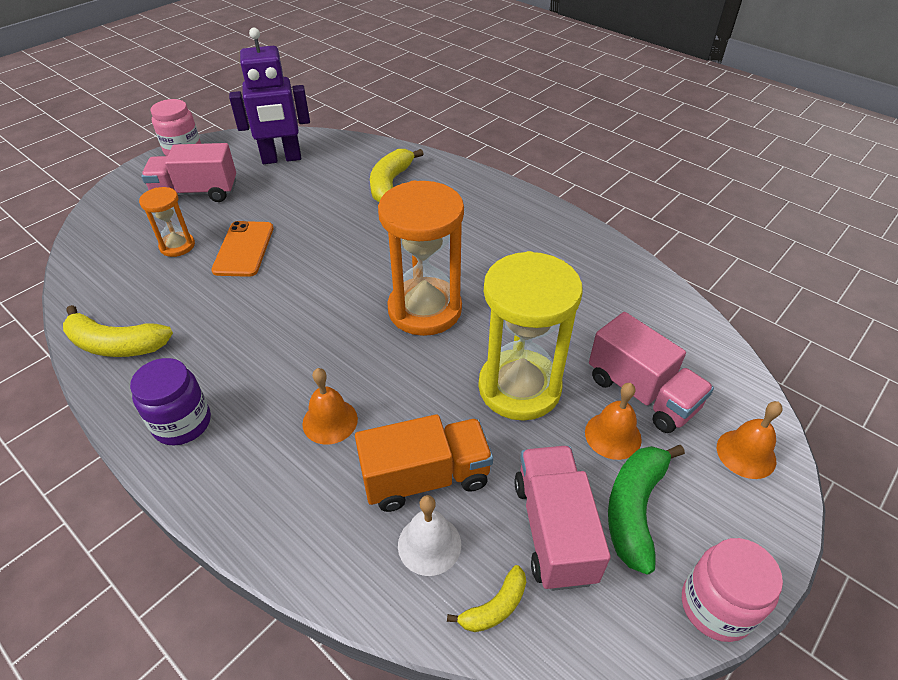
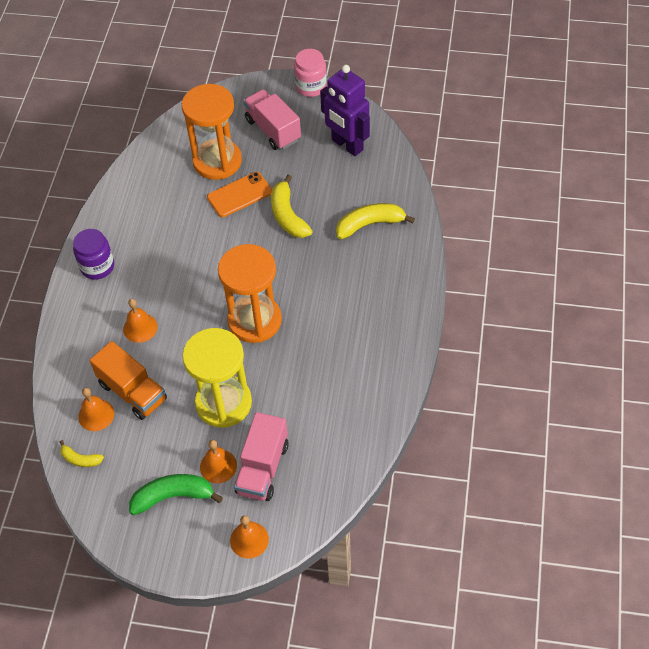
camera: 60 degrees right, 10 degrees up
(116, 345) = (125, 198): yellow banana -> yellow banana (288, 215)
(177, 246) = (217, 161): orange hourglass -> orange hourglass, size x1.96
(429, 544) = (96, 415): white bell -> orange bell
(554, 530) = (137, 464): pink truck -> none
(716, 606) = (136, 554): pink jar -> none

